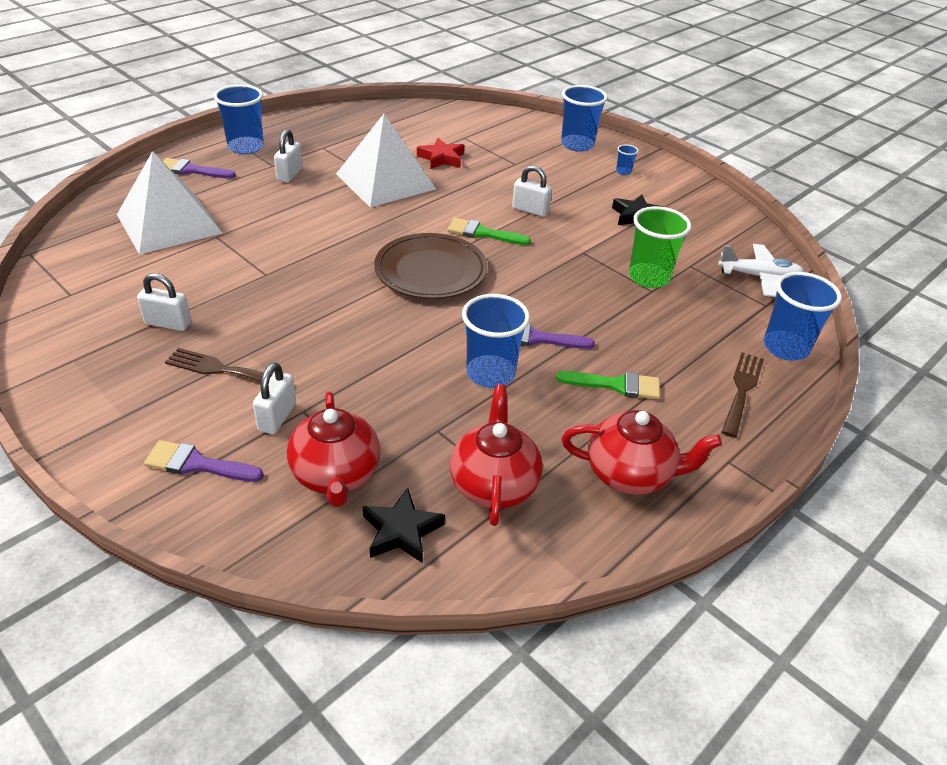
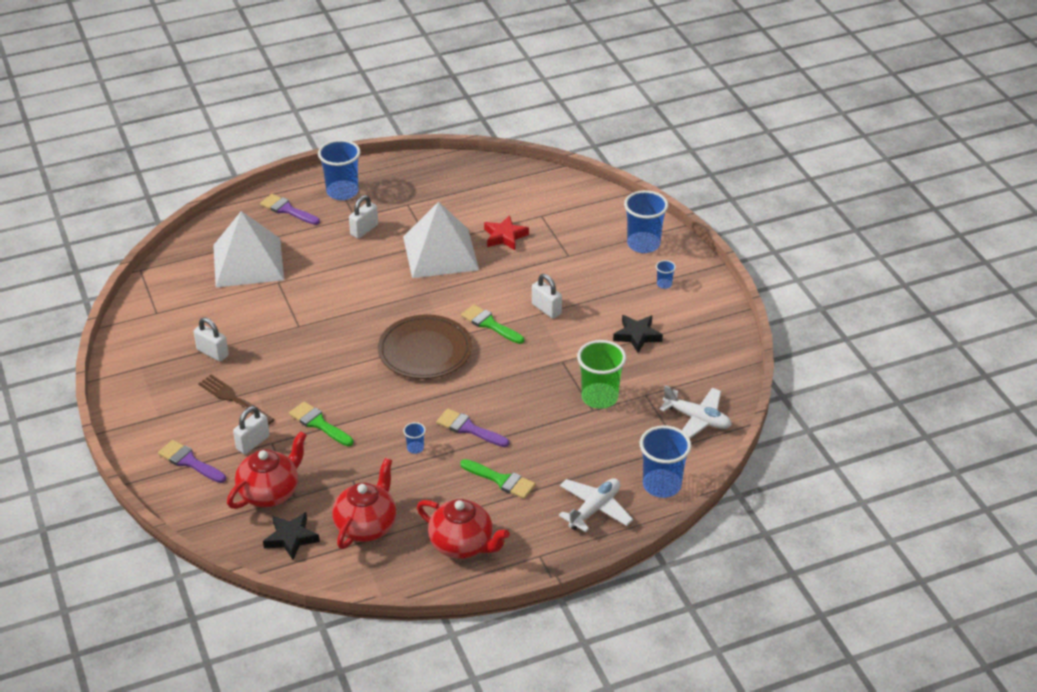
camera: 25 degrees right, 0 degrees up
(336, 476) = (270, 492): red teapot -> red teapot turned 150 degrees counterclockwise
(353, 373) = (319, 423): none -> green brush
(490, 374) = (415, 448): blue cup -> blue cup, size x0.45
(742, 390) = (594, 509): brown fork -> white plane

